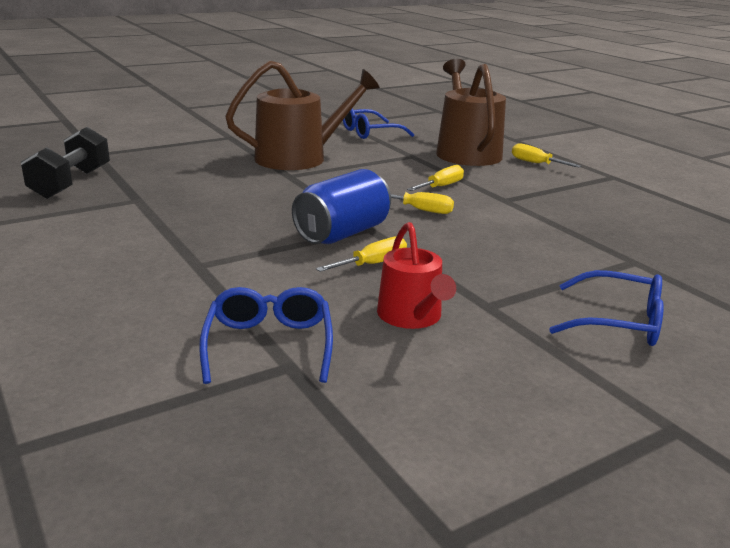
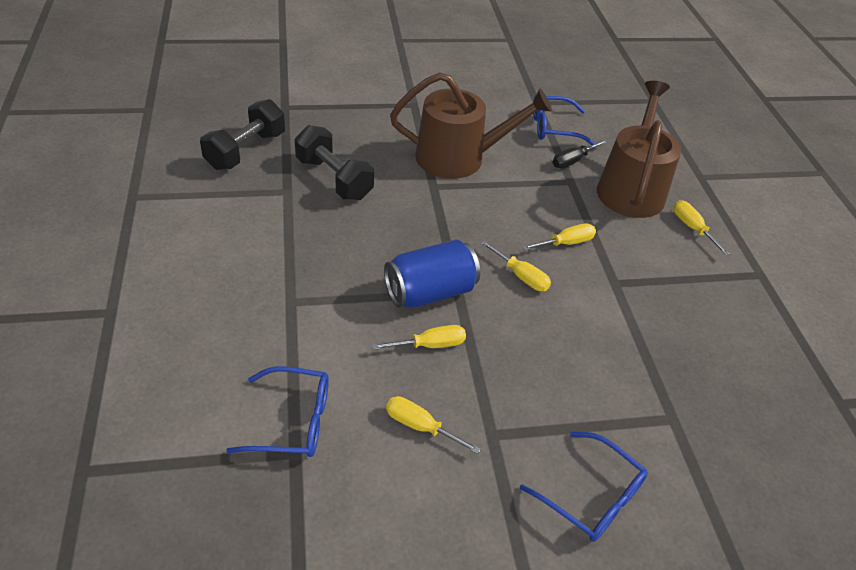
camera: 20 degrees right, 20 degrees up
(183, 186) = (334, 179): none -> black dumbbell
(269, 344) = (293, 421): blue glasses -> blue glasses turned 75 degrees clockwise
(403, 146) = (572, 161): none -> black screwdriver
(412, 316) = (420, 426): red watering can -> yellow screwdriver

